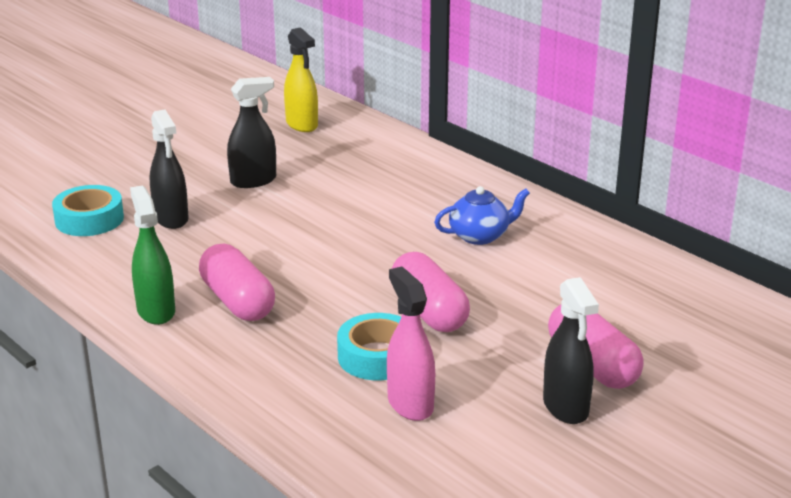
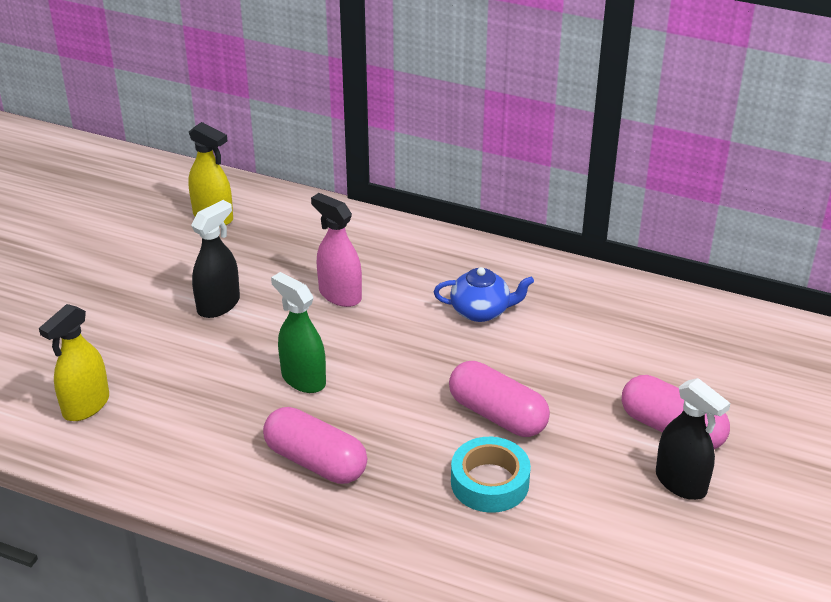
camera: 25 degrees left, 10 degrees up
(89, 219) = (86, 406): turquoise tape -> yellow spray bottle
(156, 311) = (245, 499): green spray bottle -> green spray bottle (303, 379)
(171, 218) = (171, 378): black spray bottle -> none
(410, 404) = (554, 526): pink spray bottle -> pink spray bottle (340, 295)
(480, 236) = (481, 311): blue teapot -> blue teapot turned 45 degrees clockwise

